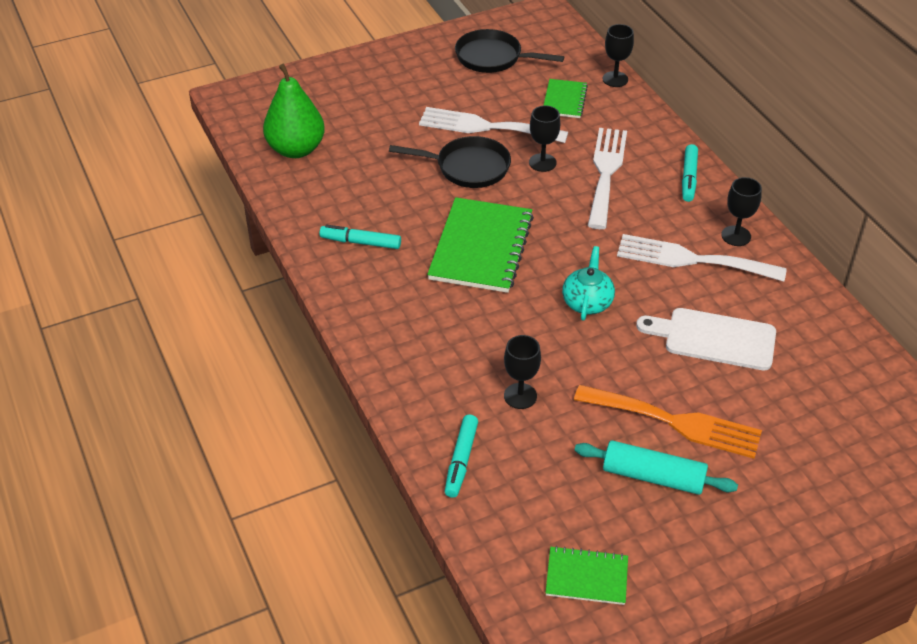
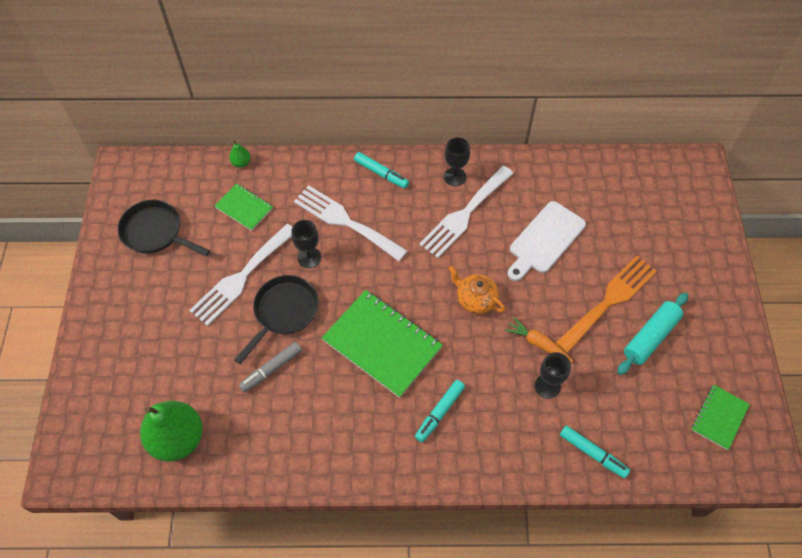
camera: 65 degrees left, 15 degrees up
(360, 242) = (329, 432): turquoise marker -> turquoise marker (439, 412)
(401, 181) = (271, 369): none -> grey marker
(493, 57) = (155, 232): black pan -> black pan turned 75 degrees clockwise
(569, 372) = (537, 343): none -> orange carrot
(587, 302) = (475, 299): turquoise teapot -> orange teapot
(615, 79) = (241, 163): black goblet -> green pear

